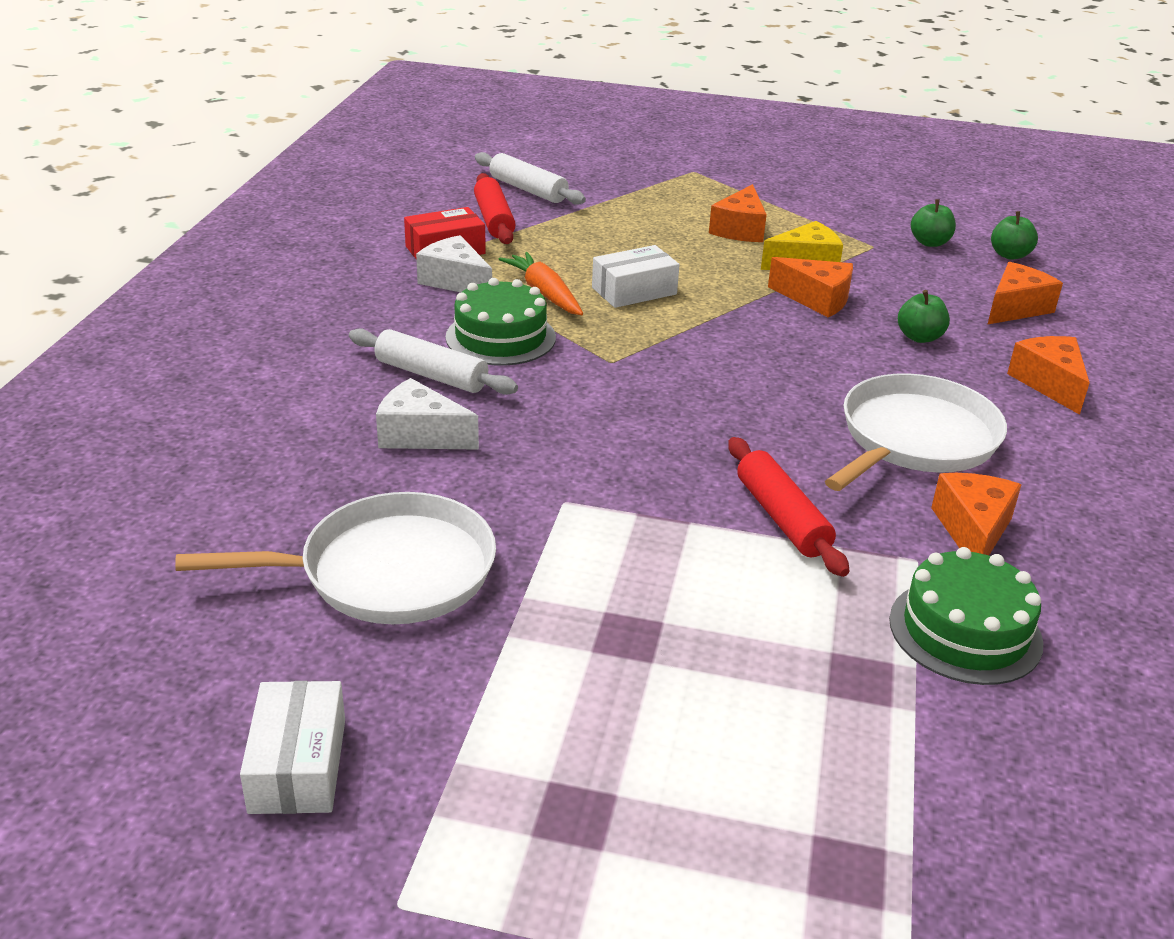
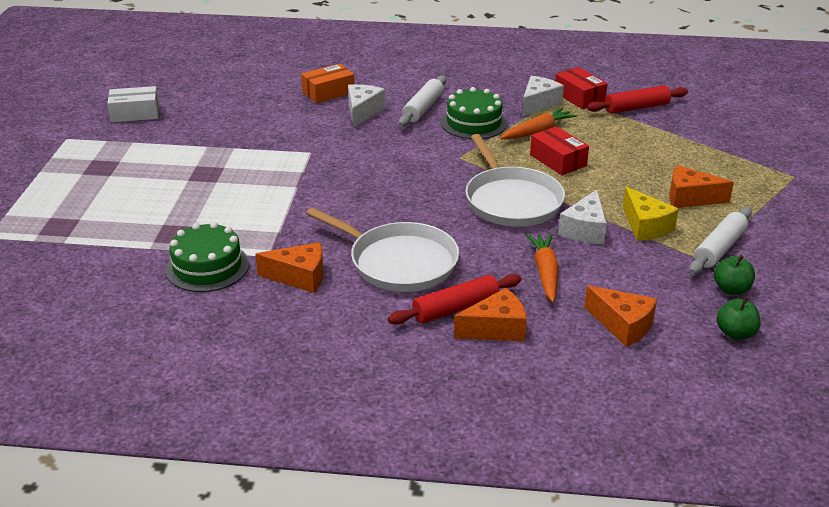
camera: 85 degrees right, 0 degrees up
(319, 468) = (328, 92): none -> orange box
(388, 571) = (250, 116): white pan -> white pan (511, 200)
(528, 190) = (697, 115): white rolling pin -> white rolling pin (719, 249)
(634, 291) = (558, 160): white box -> red box
(781, 518) = (304, 213): red rolling pin -> red rolling pin (455, 308)
(816, 299) = (585, 230): orange cheese -> white cheese
(919, 337) = (545, 273): green apple -> orange carrot

